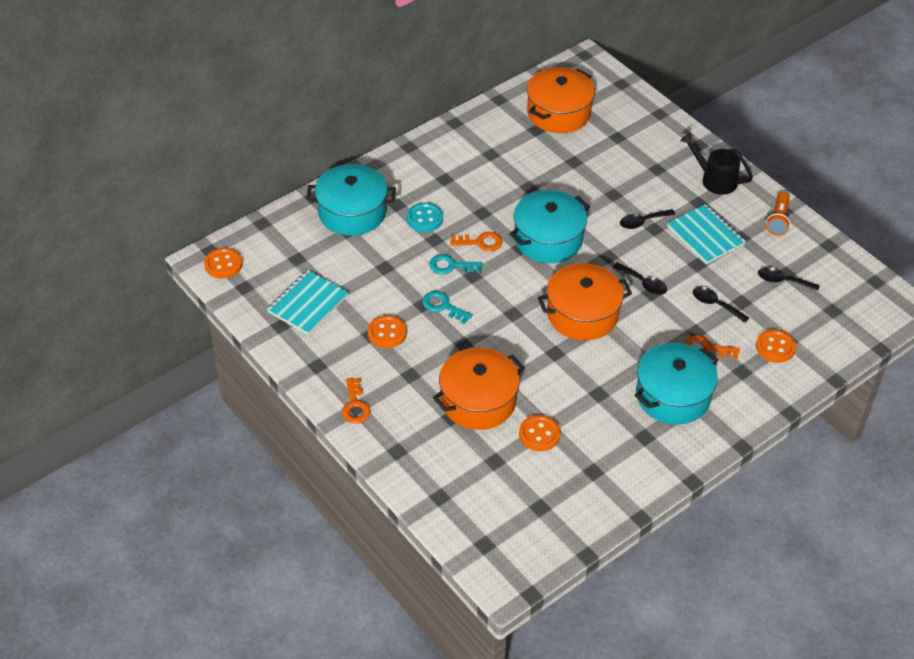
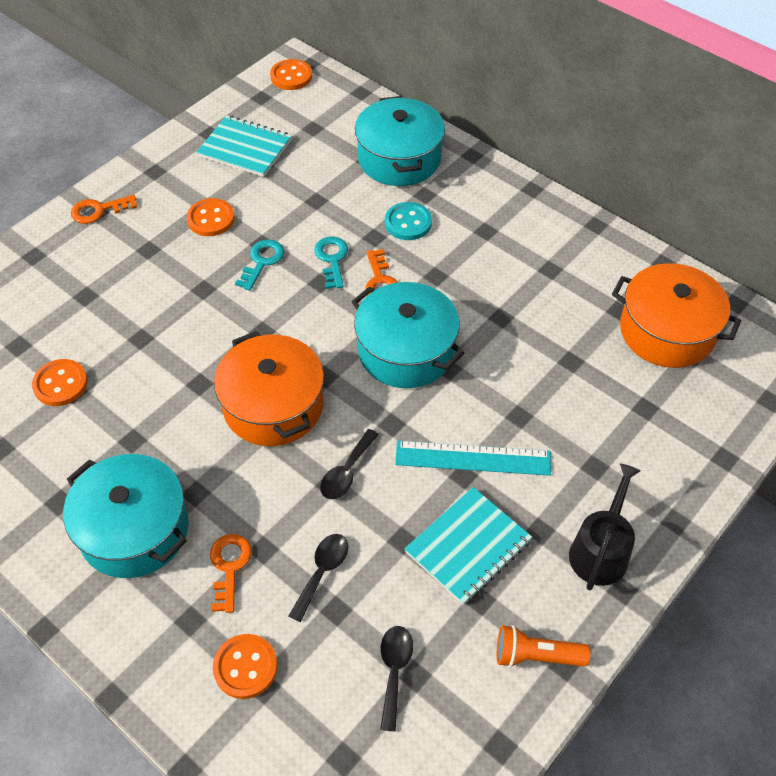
camera: 80 degrees right, 5 degrees up
(478, 401) = (112, 316): orange pot -> none
(642, 222) = (473, 458): black spoon -> turquoise ruler

